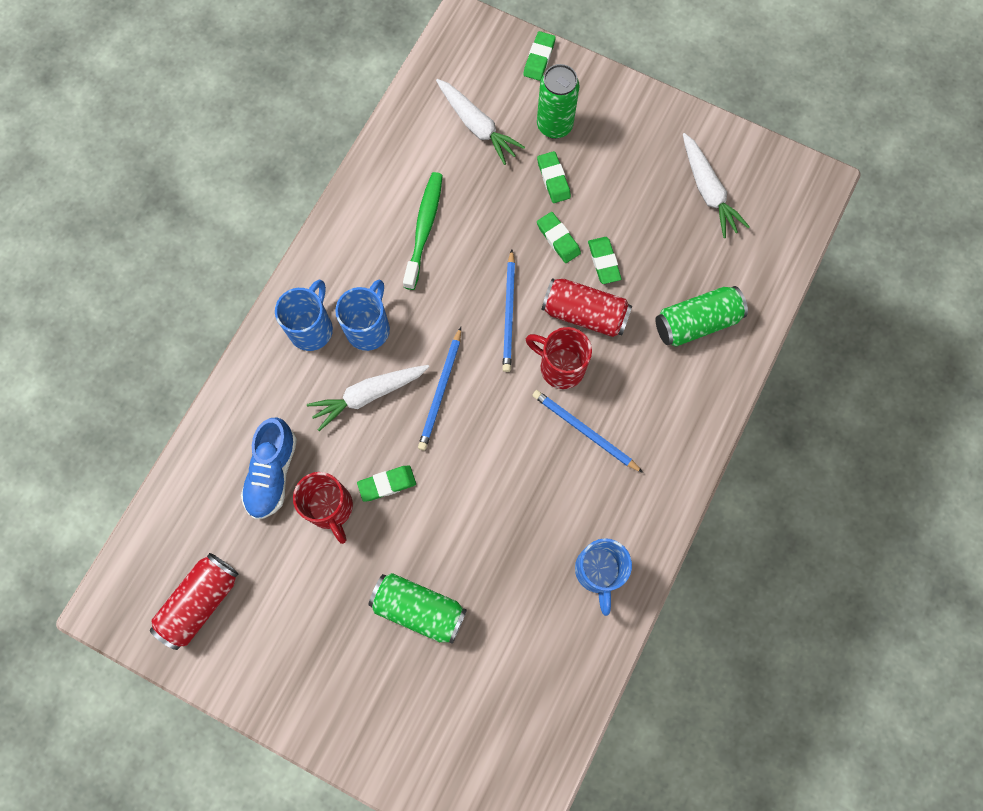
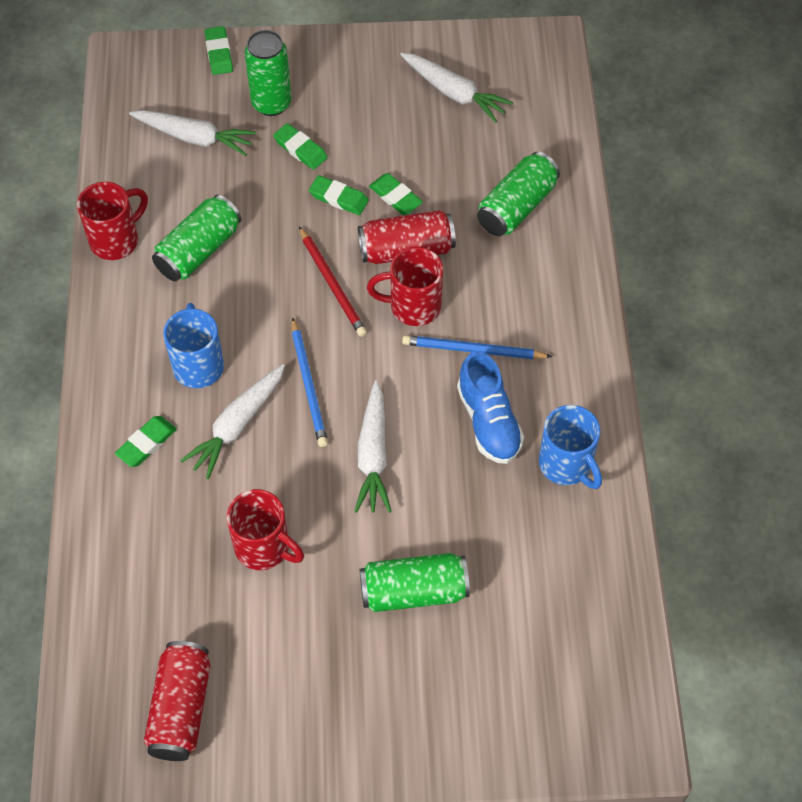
camera: 30 degrees left, 15 degrees down
(272, 473) = (181, 547): blue shoe -> blue shoe (488, 421)
(312, 328) = (138, 394): blue mug -> none
(368, 186) = (116, 240): none -> red mug
(387, 484) = (308, 496): green eraser -> green eraser (146, 443)
(424, 228) = (199, 250): green toothbrush -> green can
(455, 477) = (373, 454): none -> white carrot
(509, 313) = (332, 284): blue pencil -> red pencil

